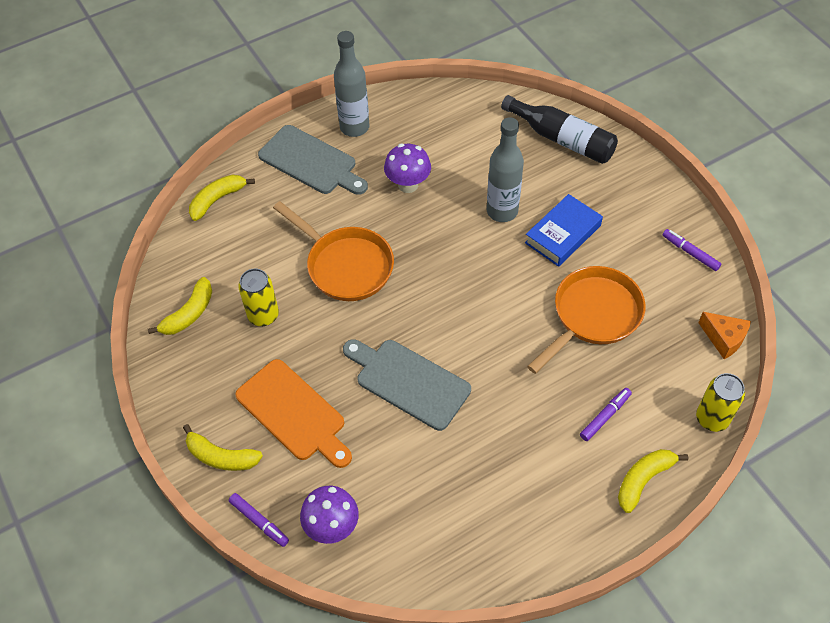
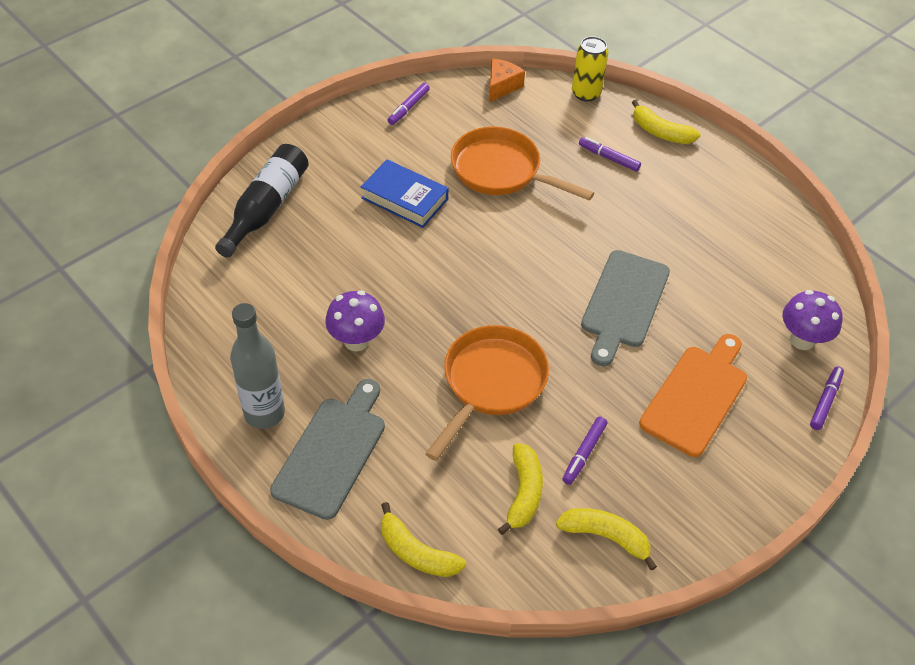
camera: 105 degrees left, 5 degrees down
(221, 456) = (773, 453): yellow banana -> yellow banana (523, 493)
(263, 315) = (584, 453): yellow can -> purple marker
(502, 211) = (382, 250): grey bottle -> none

